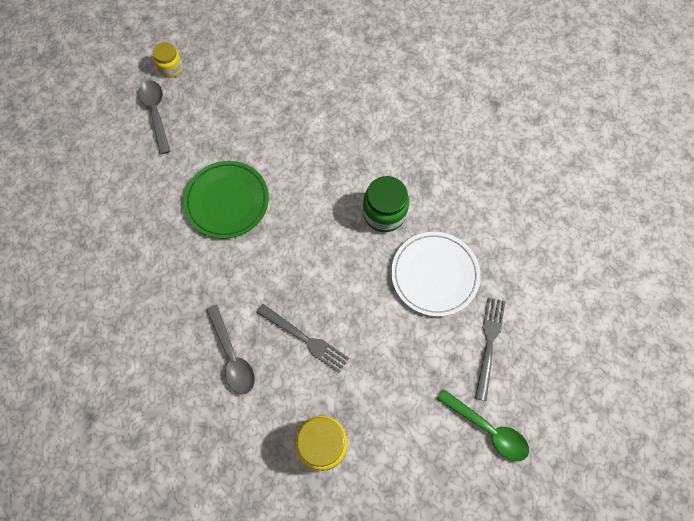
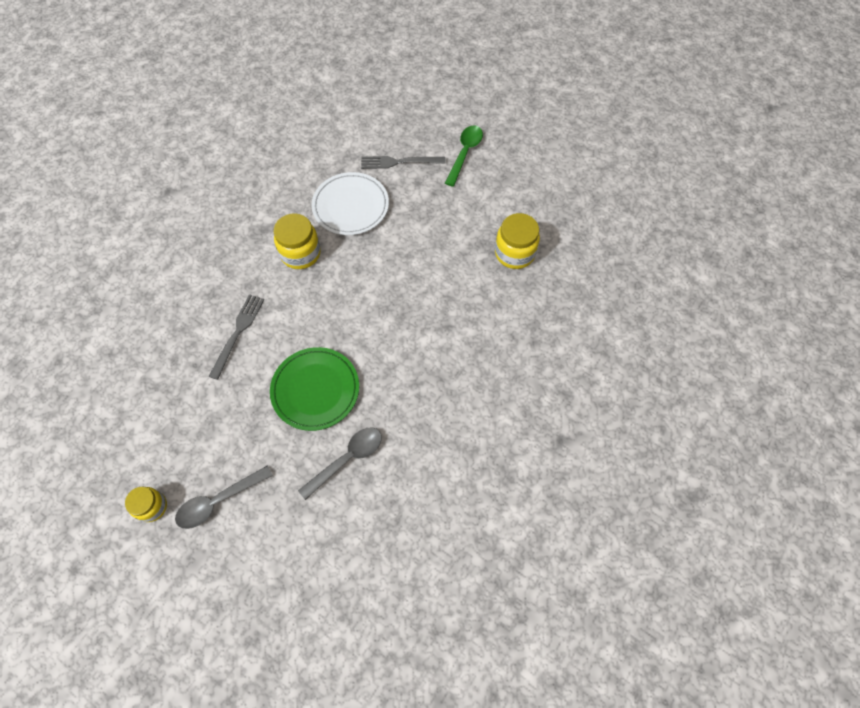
camera: 105 degrees left, 5 degrees down
(232, 356) = (467, 338): grey spoon -> grey spoon (347, 459)
(306, 339) = (434, 285): grey fork -> grey fork (238, 332)
(384, 213) = (300, 253): green jar -> yellow jar

